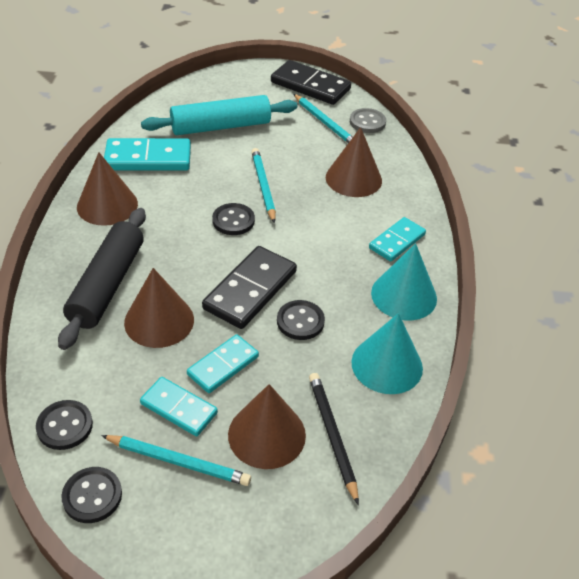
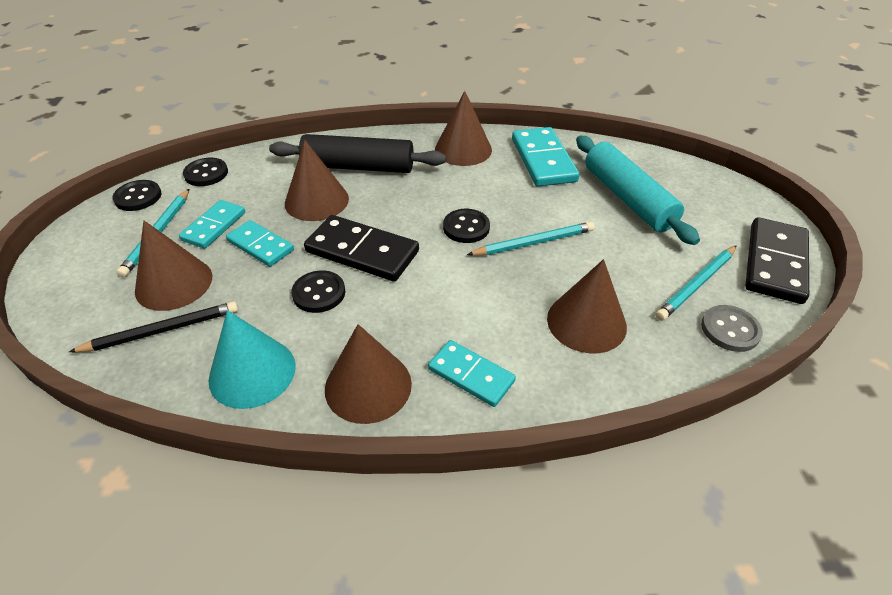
camera: 85 degrees right, 0 degrees up
(404, 295) = (368, 386): turquoise cone -> brown cone

